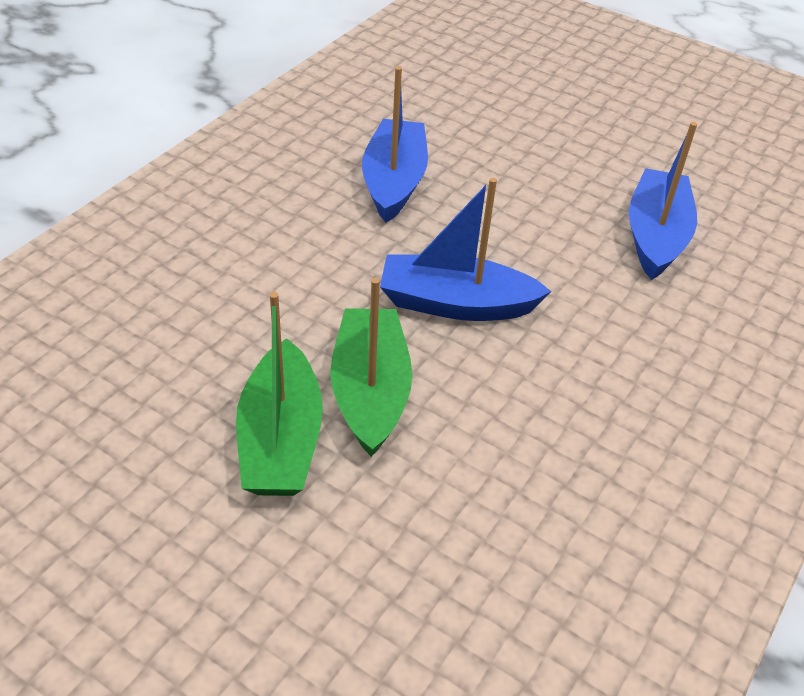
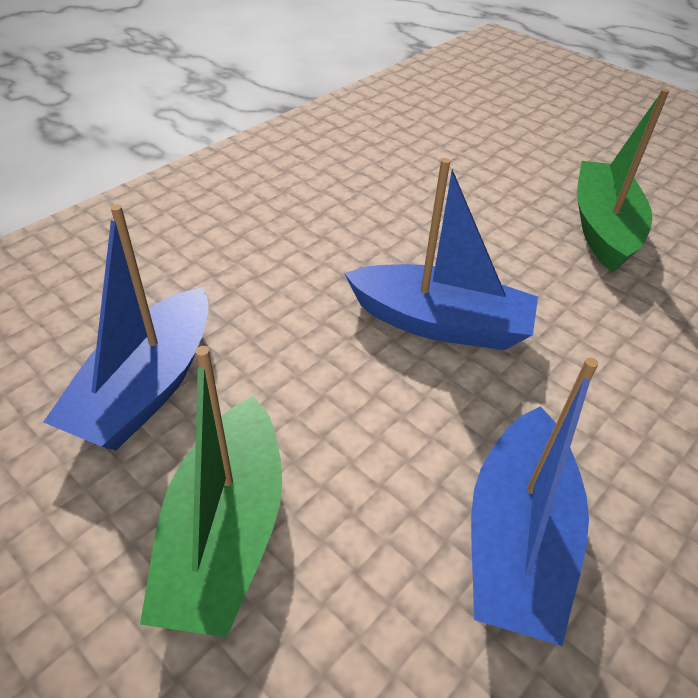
camera: 170 degrees left, 0 degrees up
(370, 392) = (531, 252): green boat -> green boat (225, 532)

